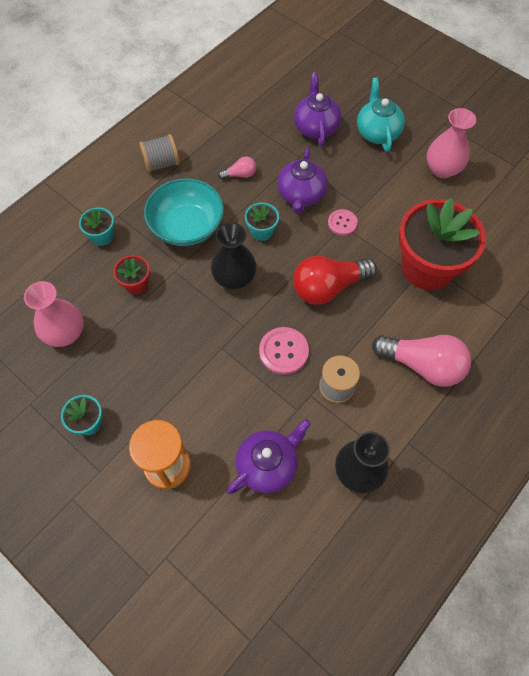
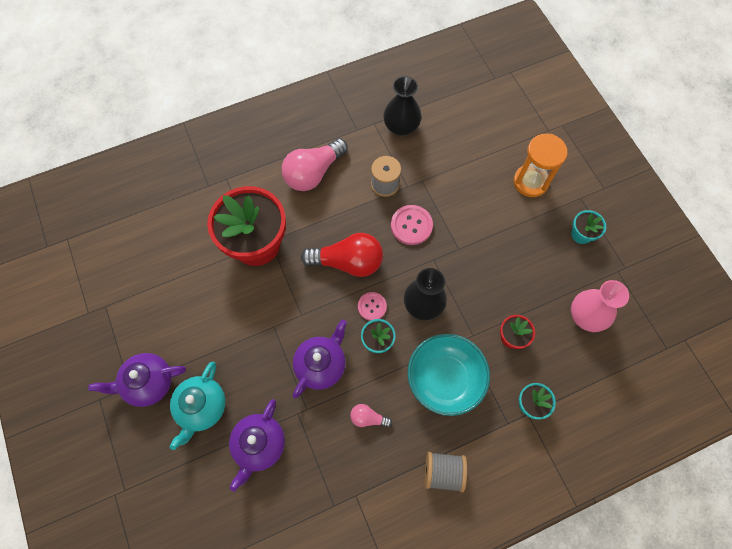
camera: 155 degrees left, 5 degrees up
(268, 465) = (459, 155): purple teapot -> purple teapot (148, 383)
(342, 223) = (300, 317): pink button -> pink button (372, 306)
(422, 365) = (313, 173): pink light bulb -> pink light bulb turned 90 degrees counterclockwise
(442, 169) = (172, 333): pink vase -> none

